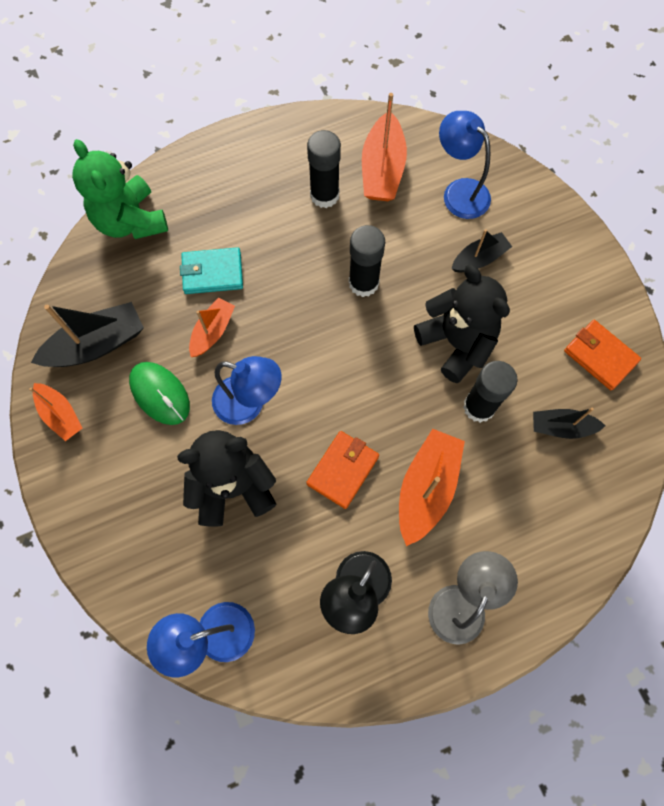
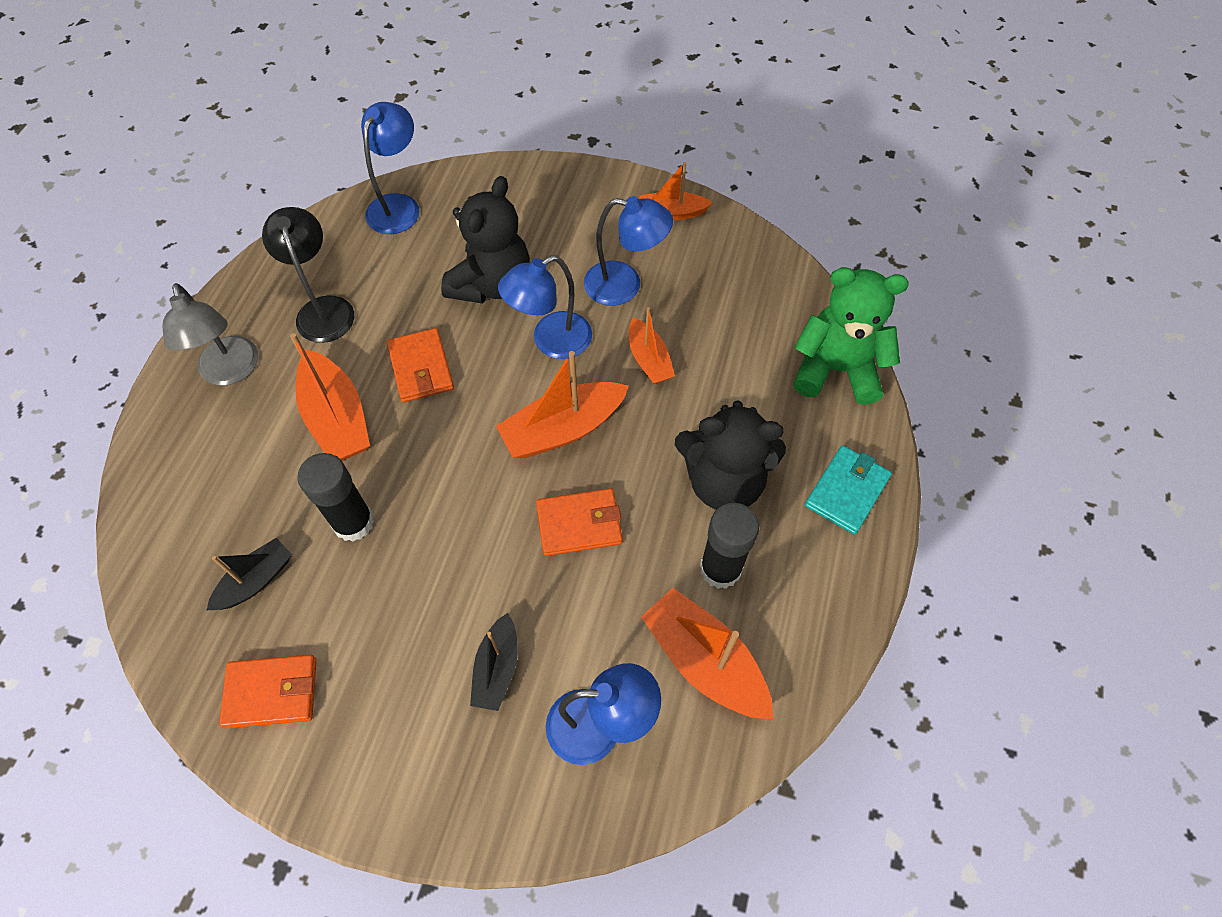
camera: 130 degrees right, 10 degrees down
(96, 344) = (717, 270): black boat -> none
(160, 394) = (625, 285): green mouse -> blue lamp
(212, 273) = (713, 399): turquoise wallet -> turquoise wallet (846, 491)
(309, 341) = (563, 429): none -> orange boat
(363, 283) = (579, 524): black glue stick -> orange wallet
(456, 343) = (432, 558): black teddy bear -> black teddy bear (723, 481)

